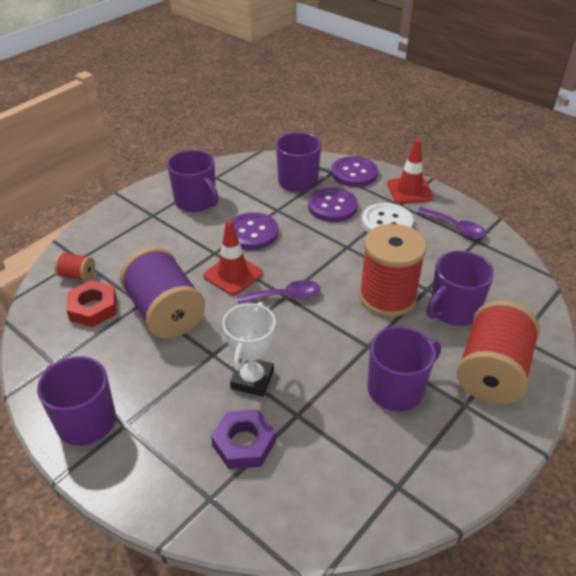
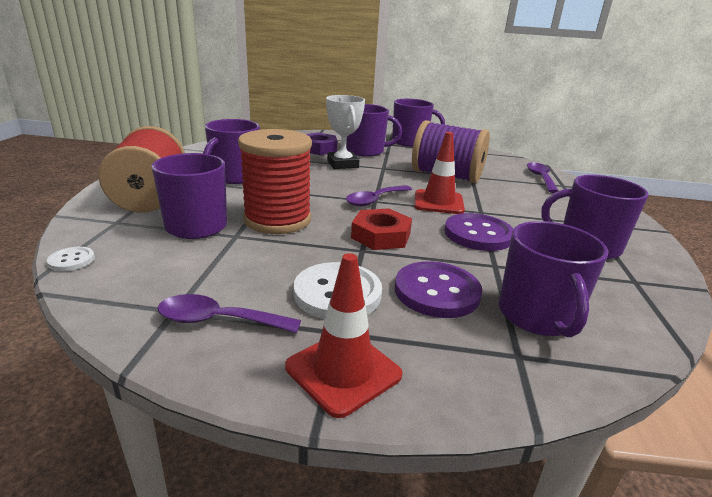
camera: 145 degrees right, 15 degrees down
(77, 276) = (540, 178): red spool -> purple spoon
(93, 308) = (494, 169): red nut -> red nut (381, 236)
(185, 410) = (366, 151): none -> purple mug
(354, 173) = (481, 371): purple button -> none
(542, 299) = (71, 260): none -> white button

